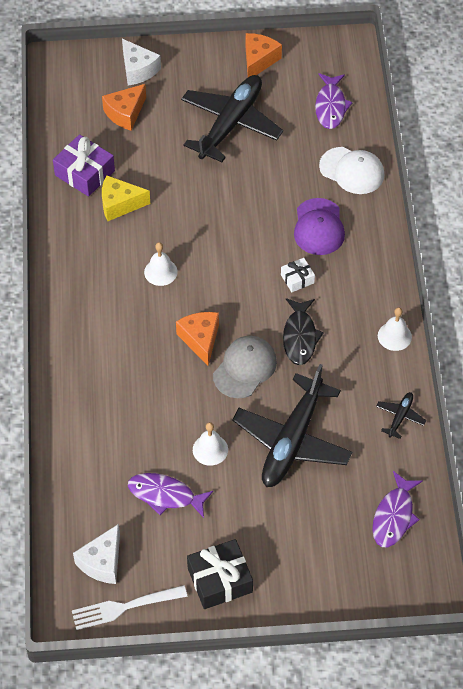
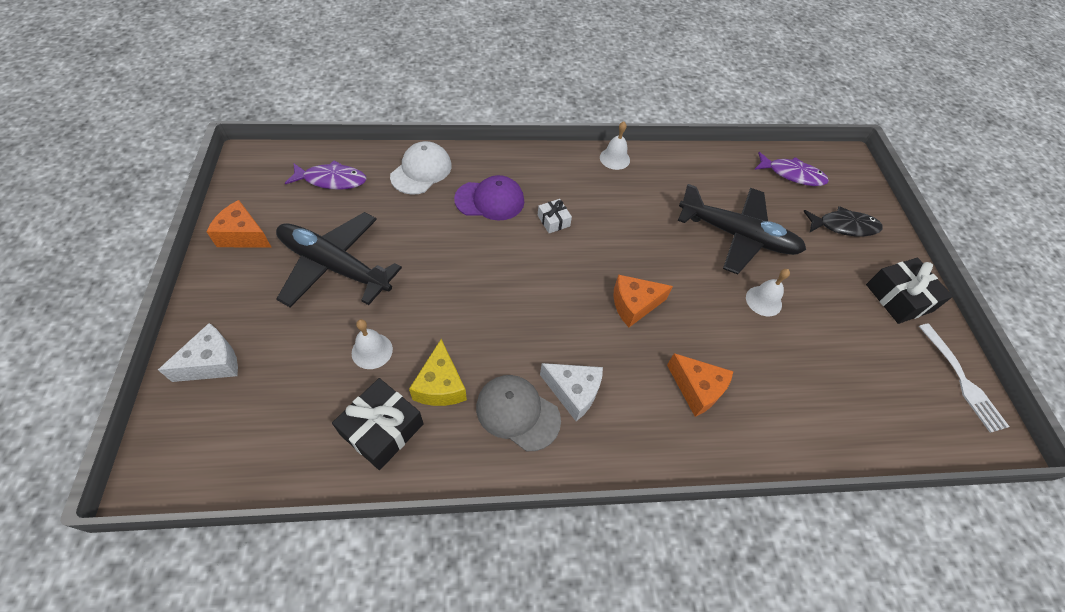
camera: 95 degrees left, 0 degrees up
(84, 173) = (382, 429): purple gift -> black gift
(102, 562) = (923, 402): white cheese -> white cheese (573, 392)
(125, 113) = (287, 378): orange cheese -> orange cheese (697, 389)
(160, 272) = (545, 341): white bell -> white bell (372, 351)
(165, 495) = (826, 341): purple fish -> none
(245, 368) = (664, 268): grey cap -> grey cap (517, 413)
(300, 337) = (622, 223): black fish -> black fish (844, 226)
(400, 417) = (696, 162): black plane -> none

